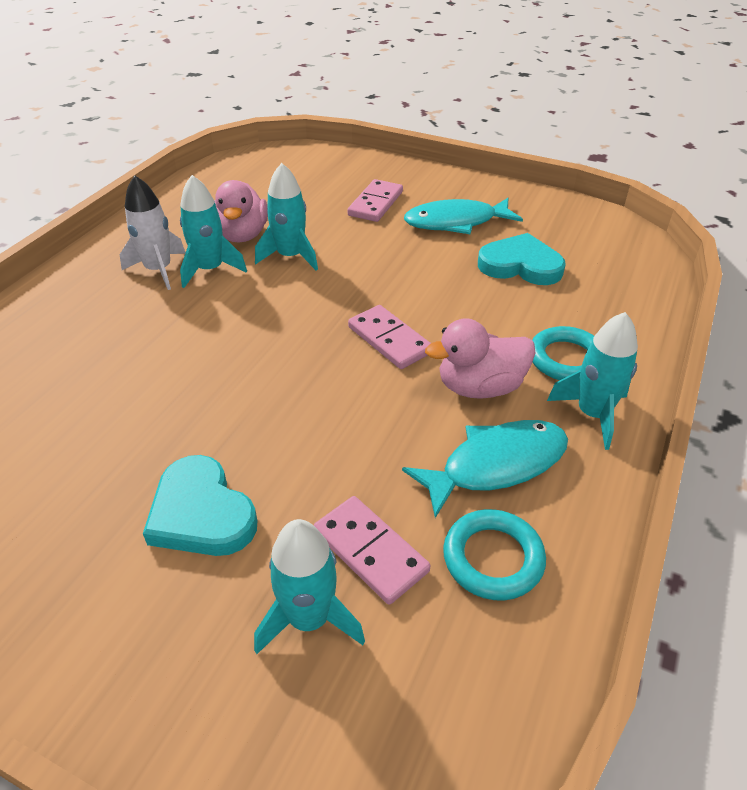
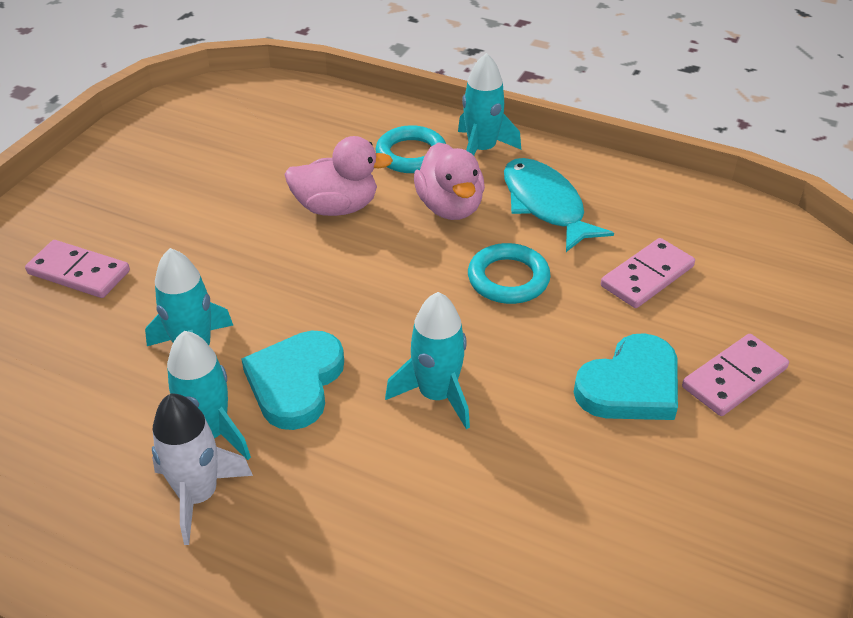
camera: 90 degrees left, 0 degrees up
(242, 235) = (122, 407): pink duck -> pink duck (336, 207)
(309, 618) = (716, 308): turquoise rocket -> turquoise rocket (436, 395)
(389, 340) = (377, 263): pink domino -> pink domino (734, 378)
(456, 222) = (151, 205): turquoise fish -> none
(493, 558) = (638, 214): turquoise ring -> turquoise ring (508, 279)
(520, 265) = (254, 166): turquoise heart -> turquoise heart (295, 382)

